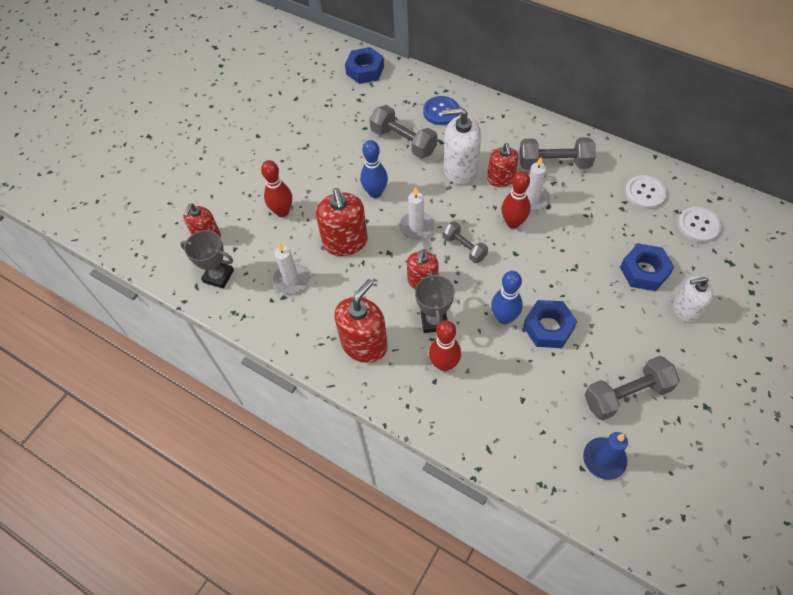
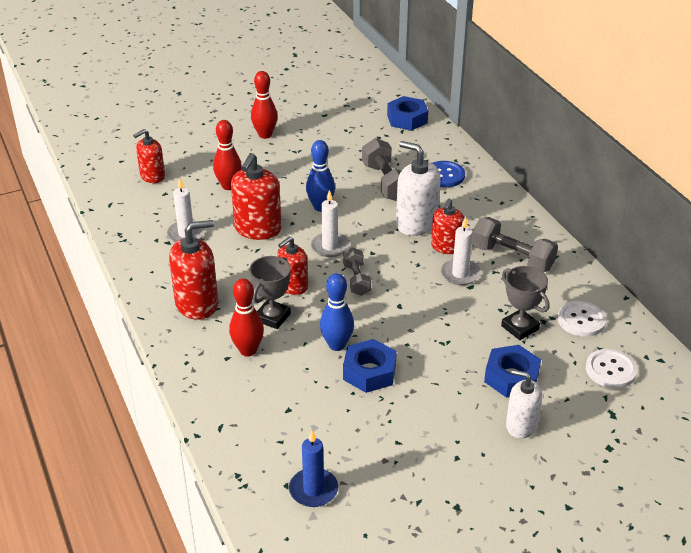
camera: 30 degrees right, 20 degrees down
(218, 276) = (133, 205): grey trophy -> grey trophy (520, 327)
(513, 223) = (422, 283): red bowling pin -> red bowling pin (265, 135)
(626, 395) = (388, 456): grey dumbbell -> none

